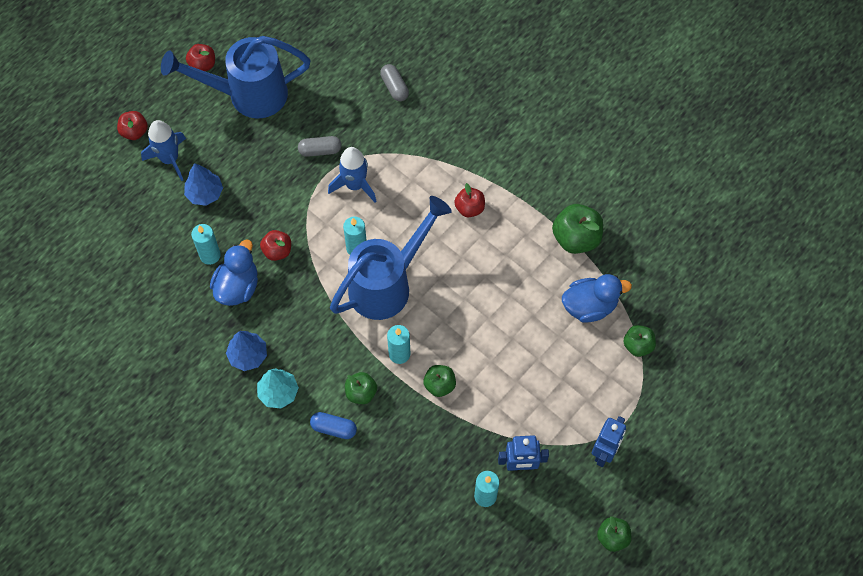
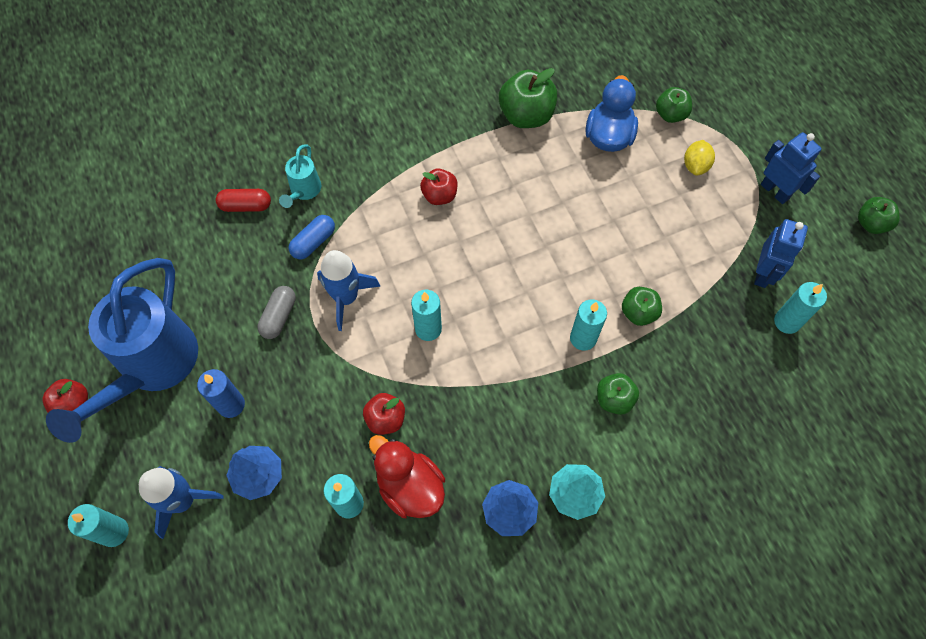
camera: 65 degrees left, 0 degrees up
(134, 132) = (114, 532): red apple -> turquoise candle
(237, 287) = (410, 486): blue duck -> red duck
(244, 153) = (231, 405): none -> blue candle
(334, 428) = (647, 448): blue capsule -> blue capsule (313, 242)
(388, 283) = (490, 314): blue watering can -> none
(394, 87) = (246, 206): grey capsule -> red capsule
(425, 117) = (303, 191): none -> turquoise watering can
(596, 382) = (695, 166): none -> yellow lemon

